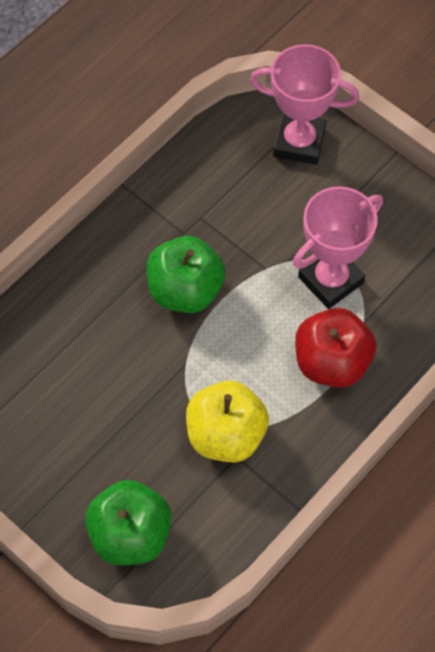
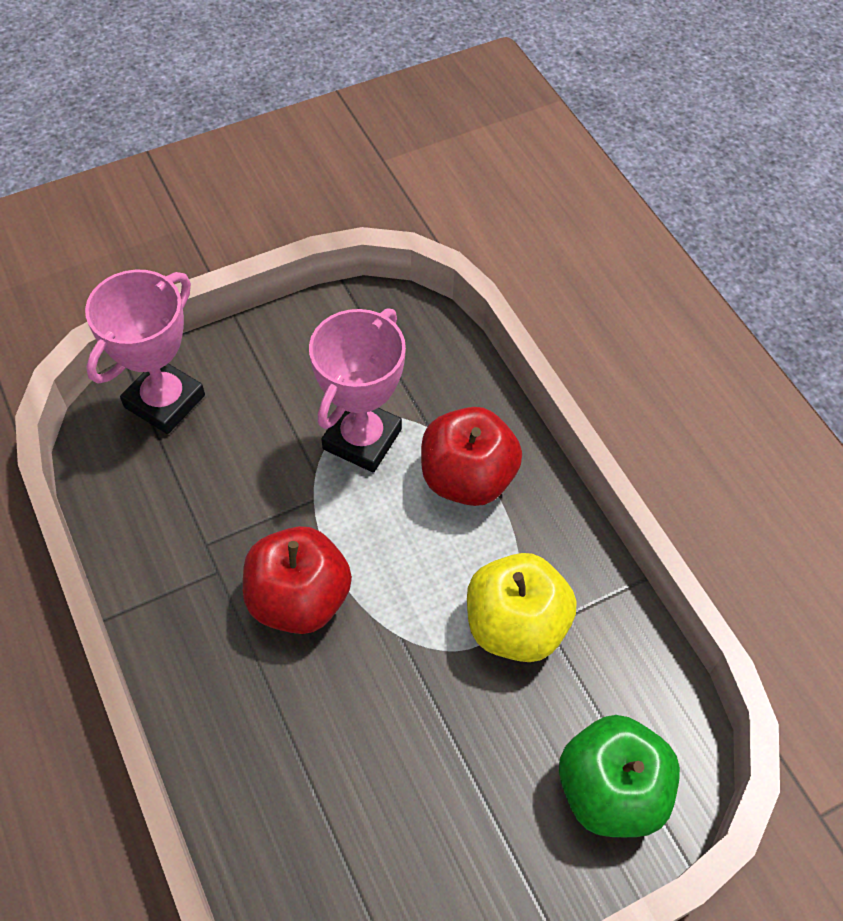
camera: 70 degrees left, 5 degrees down
(185, 290) = (299, 599): green apple -> red apple
(330, 280) = (362, 439): pink trophy -> pink trophy turned 45 degrees clockwise

